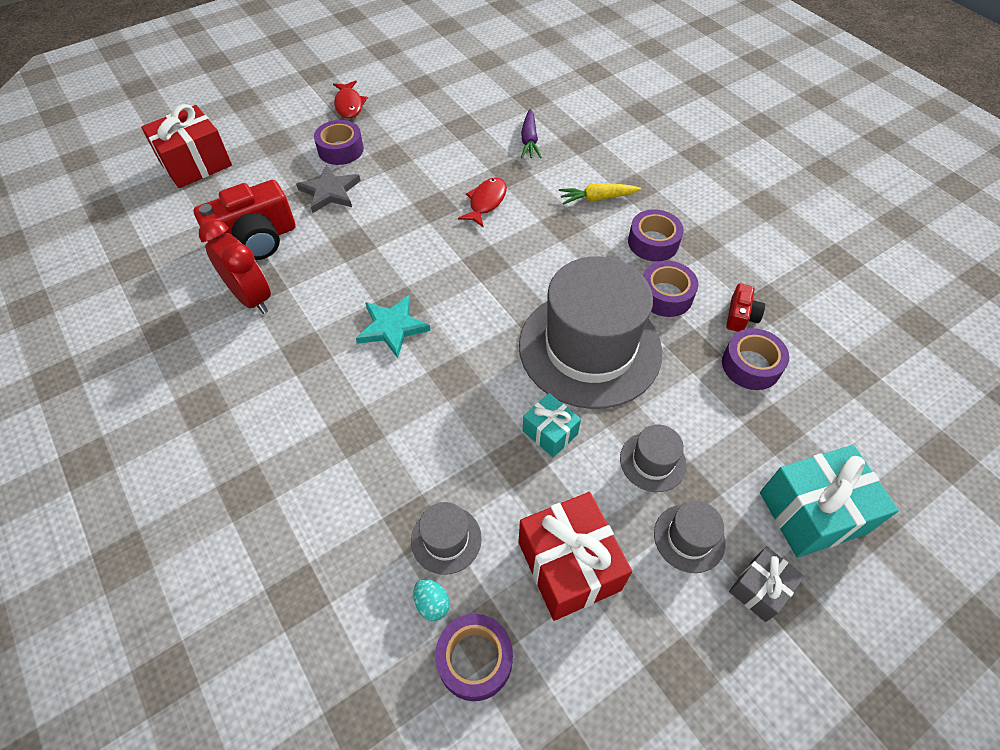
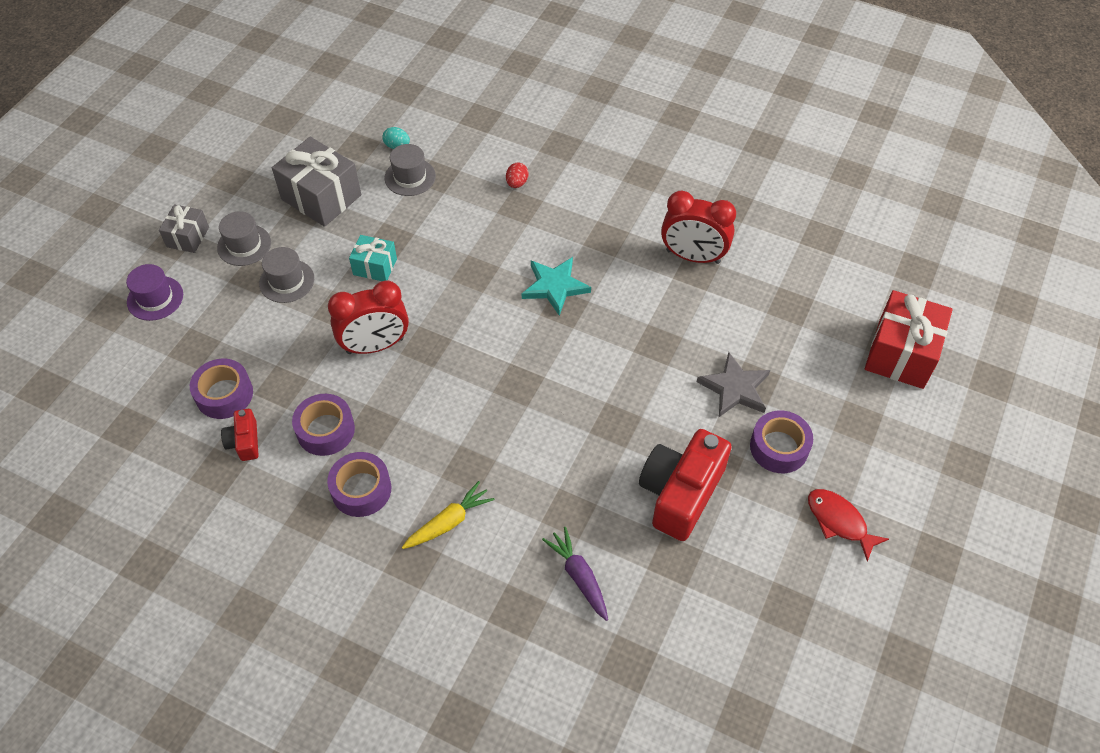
camera: 150 degrees right, 0 degrees up
(256, 240) = (747, 305): red camera -> red camera (680, 493)
(335, 463) = (517, 183): none -> red egg
(475, 659) = (356, 135): purple tape -> none
(486, 202) = (567, 455): red fish -> none
(569, 566) = (321, 197): red gift -> grey gift
(590, 348) = (375, 346): grey hat -> red clock
(812, 512) = (155, 298): turquoise gift -> purple hat

